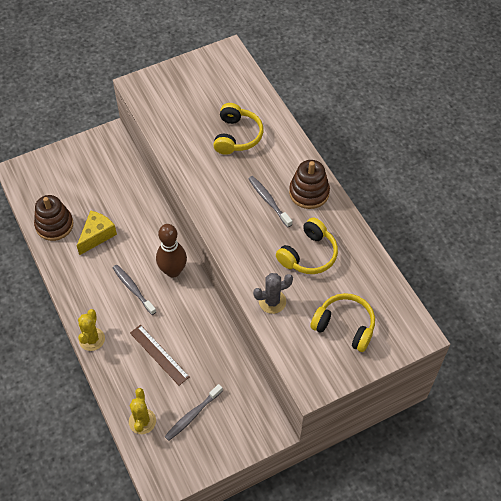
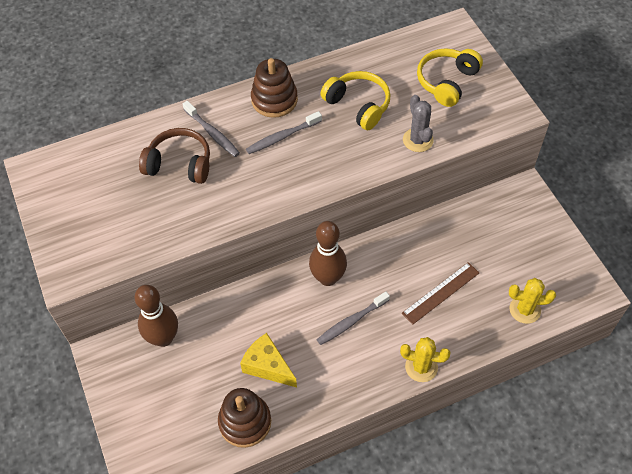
camera: 85 degrees left, 0 degrees up
(122, 169) = (163, 338): none -> brown bowling pin
(192, 415) = (514, 260): grey toothbrush -> grey toothbrush (212, 133)
(237, 136) = (179, 164): yellow headphones -> brown headphones

